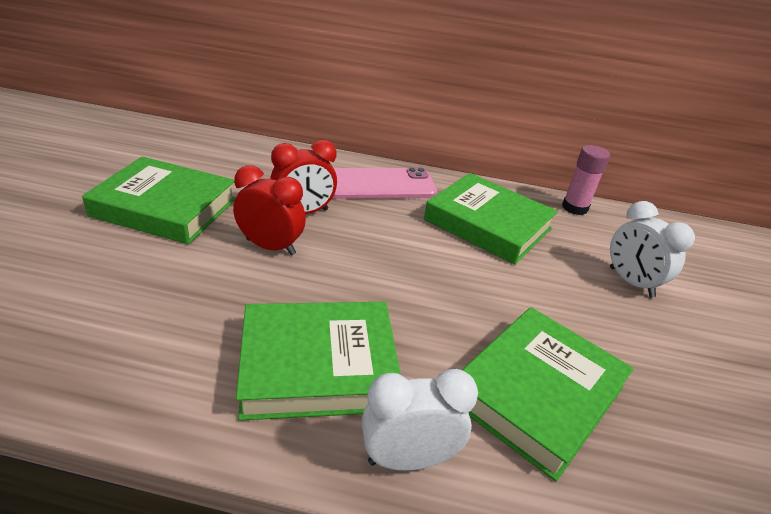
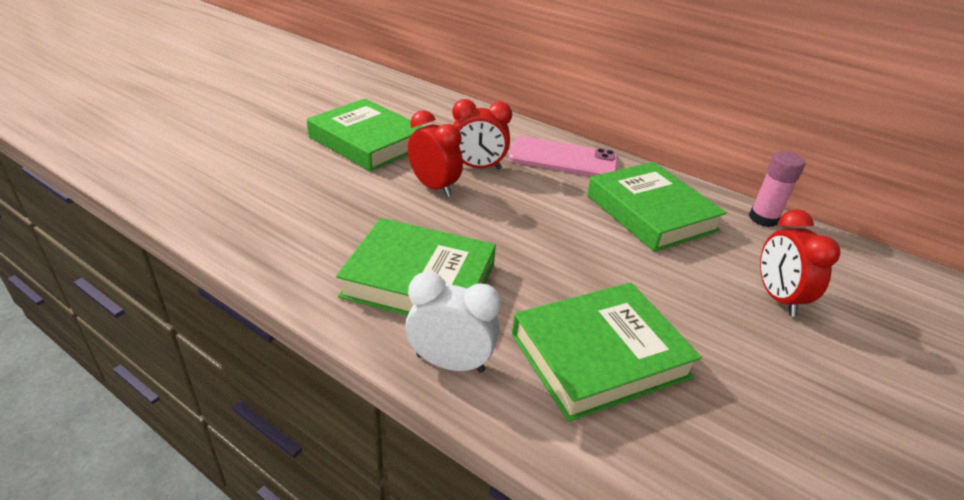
camera: 25 degrees right, 0 degrees up
(631, 282) = (777, 298): white clock -> red clock

